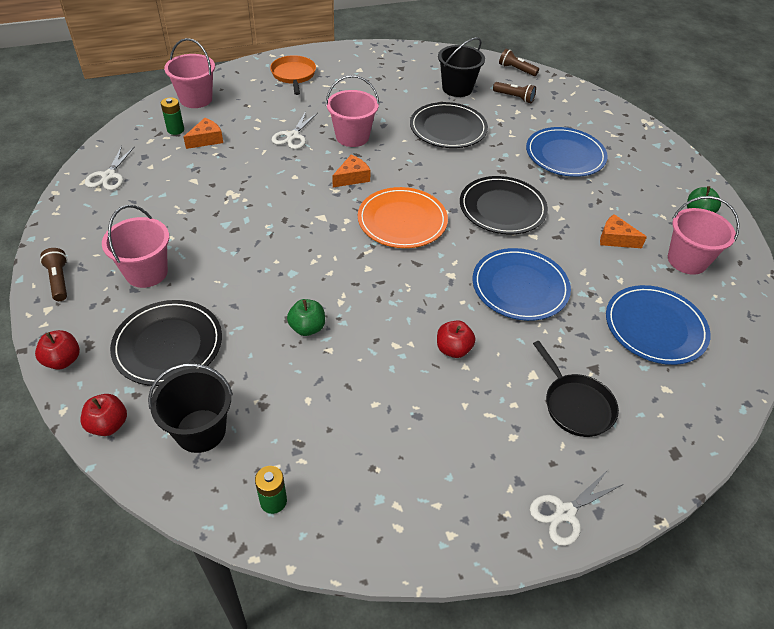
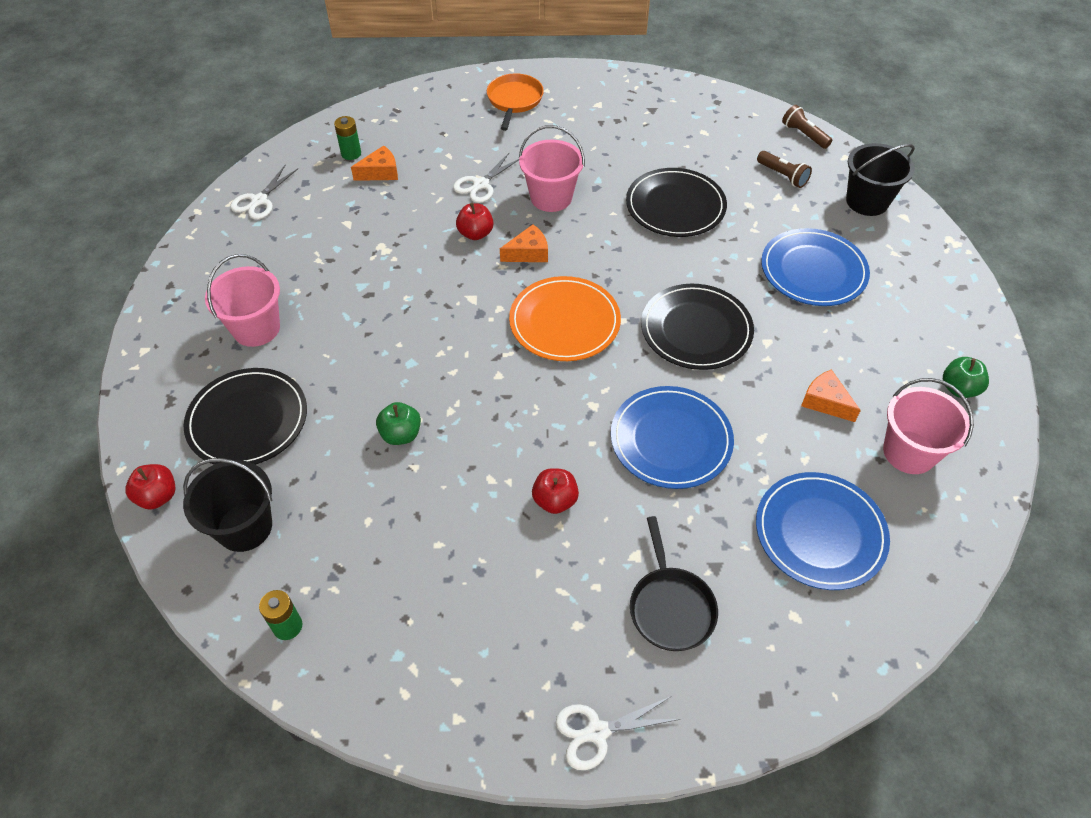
camera: 20 degrees right, 5 degrees up
(59, 280) = (166, 319): brown flashlight -> none
(63, 360) = (139, 413): red apple -> red apple (475, 233)
(196, 99) = (388, 116): pink bucket -> none
(457, 88) = (712, 150): black bucket -> black bucket (867, 201)

